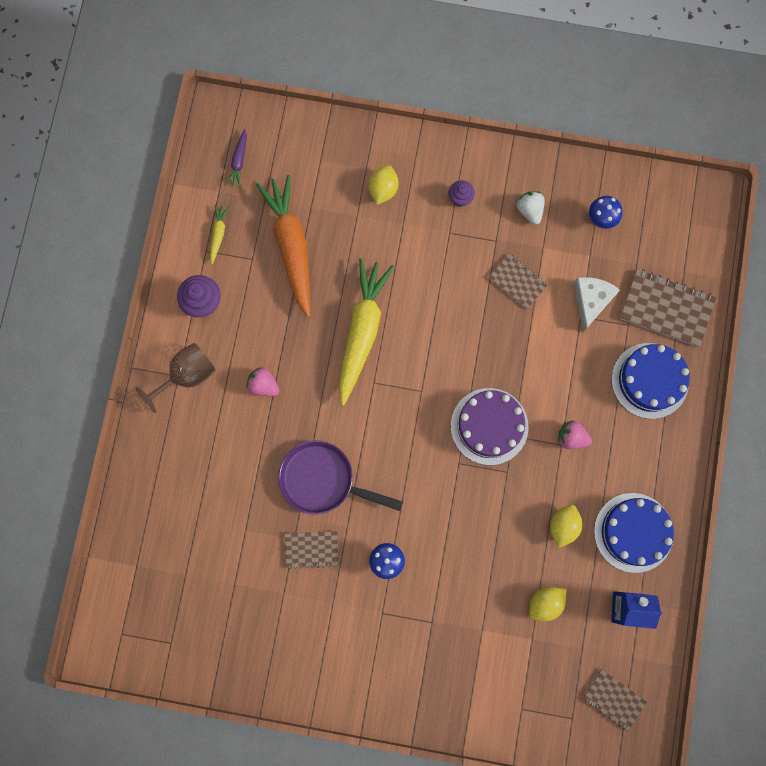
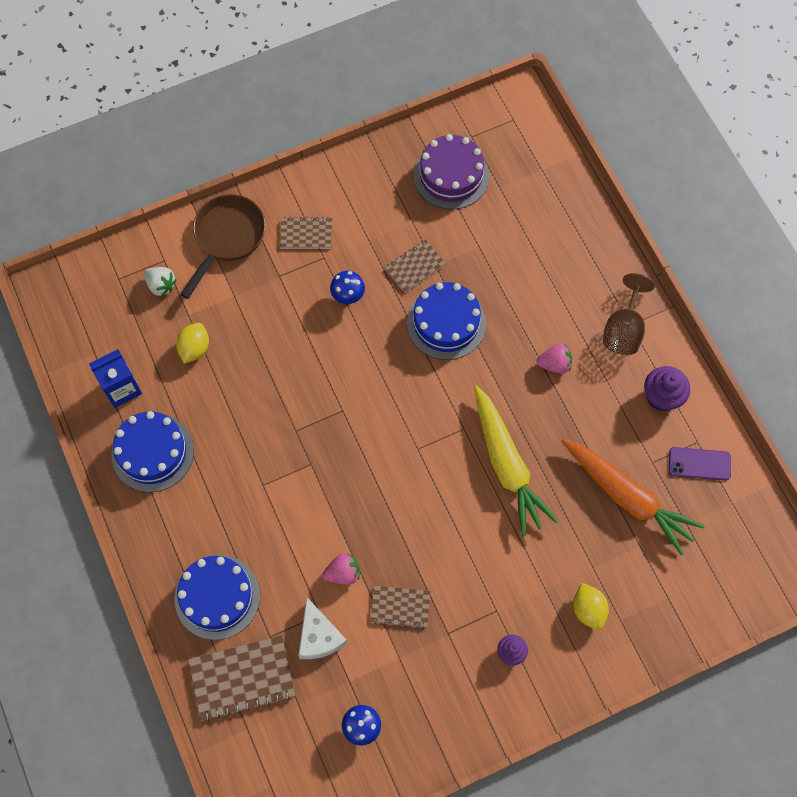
camera: 145 degrees right, 10 degrees down
(218, 234) = (699, 464): yellow carrot -> purple phone
(239, 161) = (739, 543): purple carrot -> none
(323, 480) = (446, 323): purple pan -> blue cake
(453, 693) = (227, 237): none -> brown pan
(489, 426) = (337, 458): purple cake -> purple cake (451, 176)
(529, 210) = (437, 687): white strawberry -> white strawberry (161, 285)
(563, 526) = (218, 418): yellow lemon -> none
(571, 437) = (257, 497): pink strawberry -> pink strawberry (343, 573)
(614, 699) = (92, 313): brown notebook -> brown notebook (306, 234)

